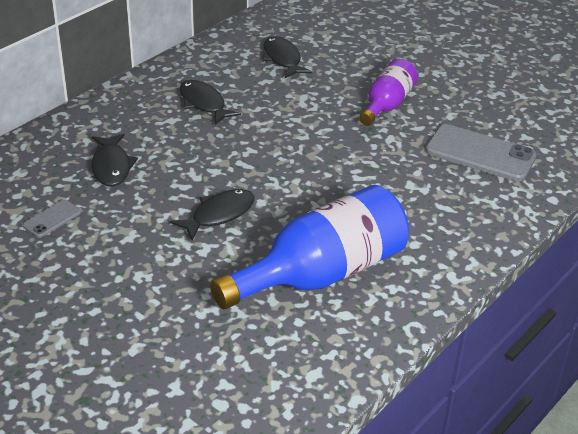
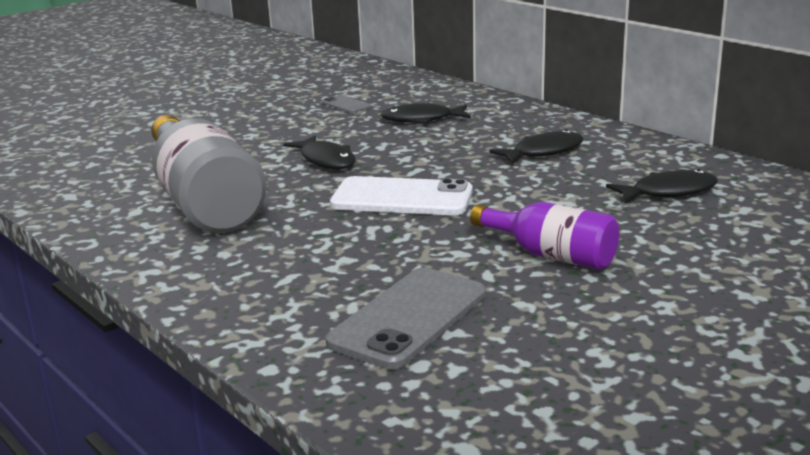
camera: 100 degrees right, 15 degrees down
(302, 167) = (402, 198): none -> white phone
(321, 274) = (204, 202): blue bottle -> grey bottle

